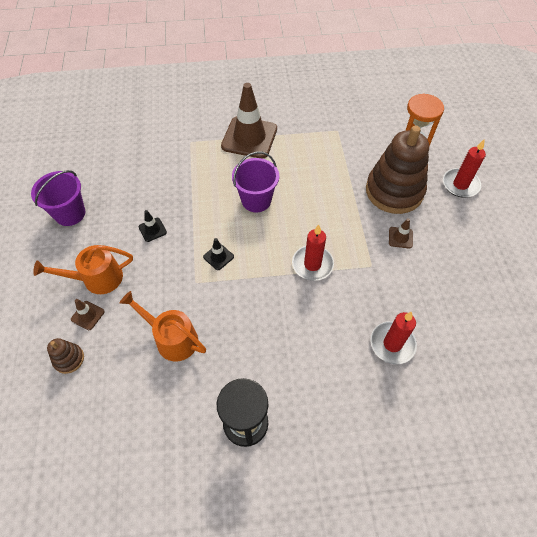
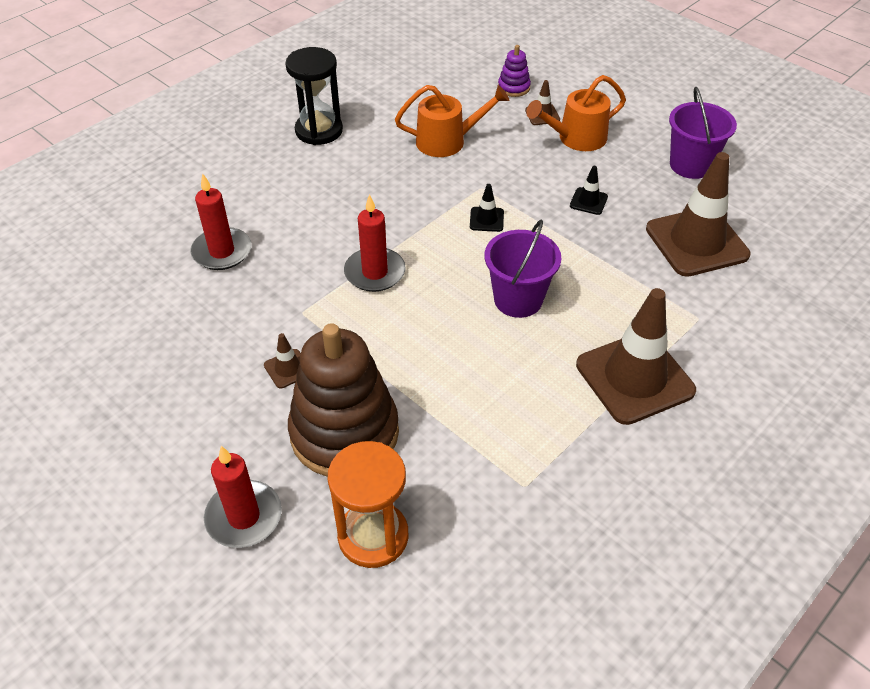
camera: 140 degrees right, 10 degrees down
(69, 359) = (514, 88): brown stacking toy -> purple stacking toy
(97, 279) = (576, 138): orange watering can -> orange watering can turned 150 degrees counterclockwise
(137, 172) = (696, 242): none -> brown traffic cone

